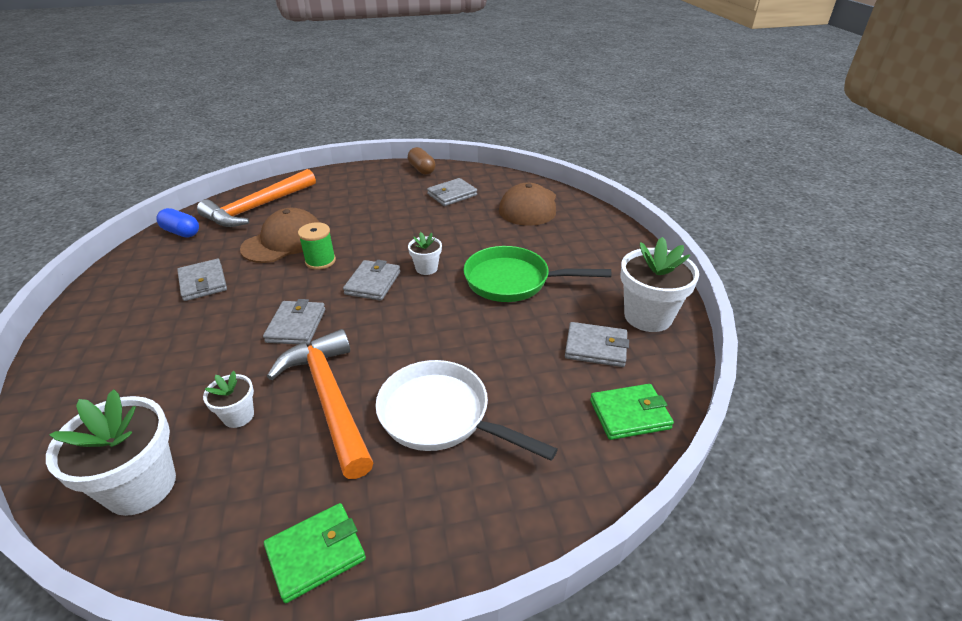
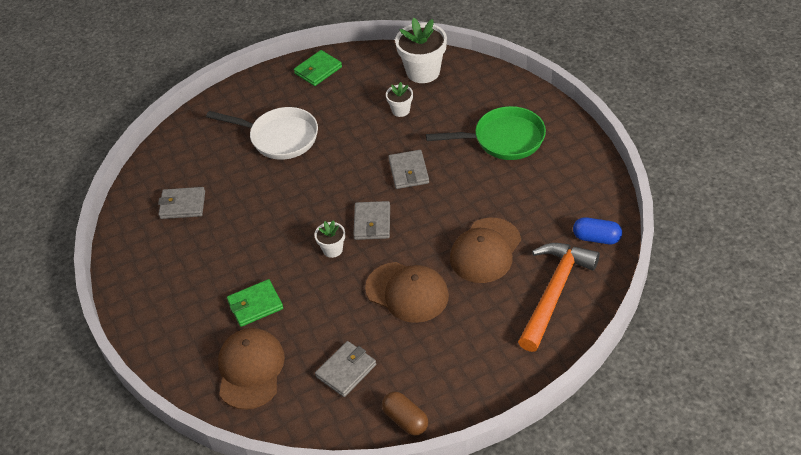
camera: 170 degrees right, 10 degrees up
(203, 282) = (515, 189): grey wallet -> none
(320, 261) = (433, 235): green spool -> none
(329, 399) = (352, 131): orange hammer -> none
(375, 227) = (407, 292): none -> brown cap
(513, 281) = (252, 253): green pan -> green pan (504, 139)
(629, 414) = (164, 164): green wallet -> green wallet (255, 305)
(648, 316) = (139, 242): white flower pot -> none

